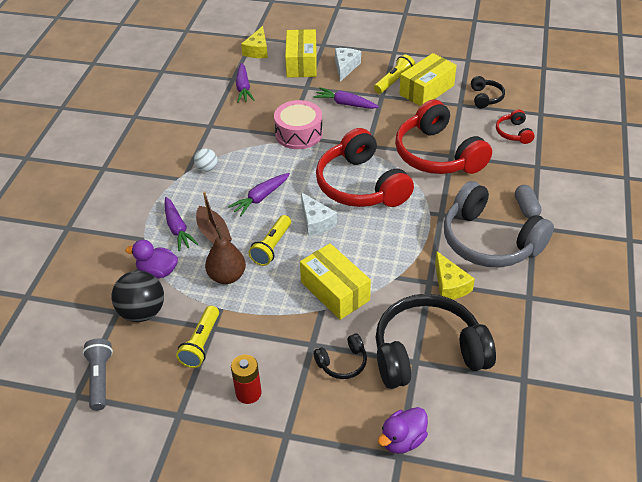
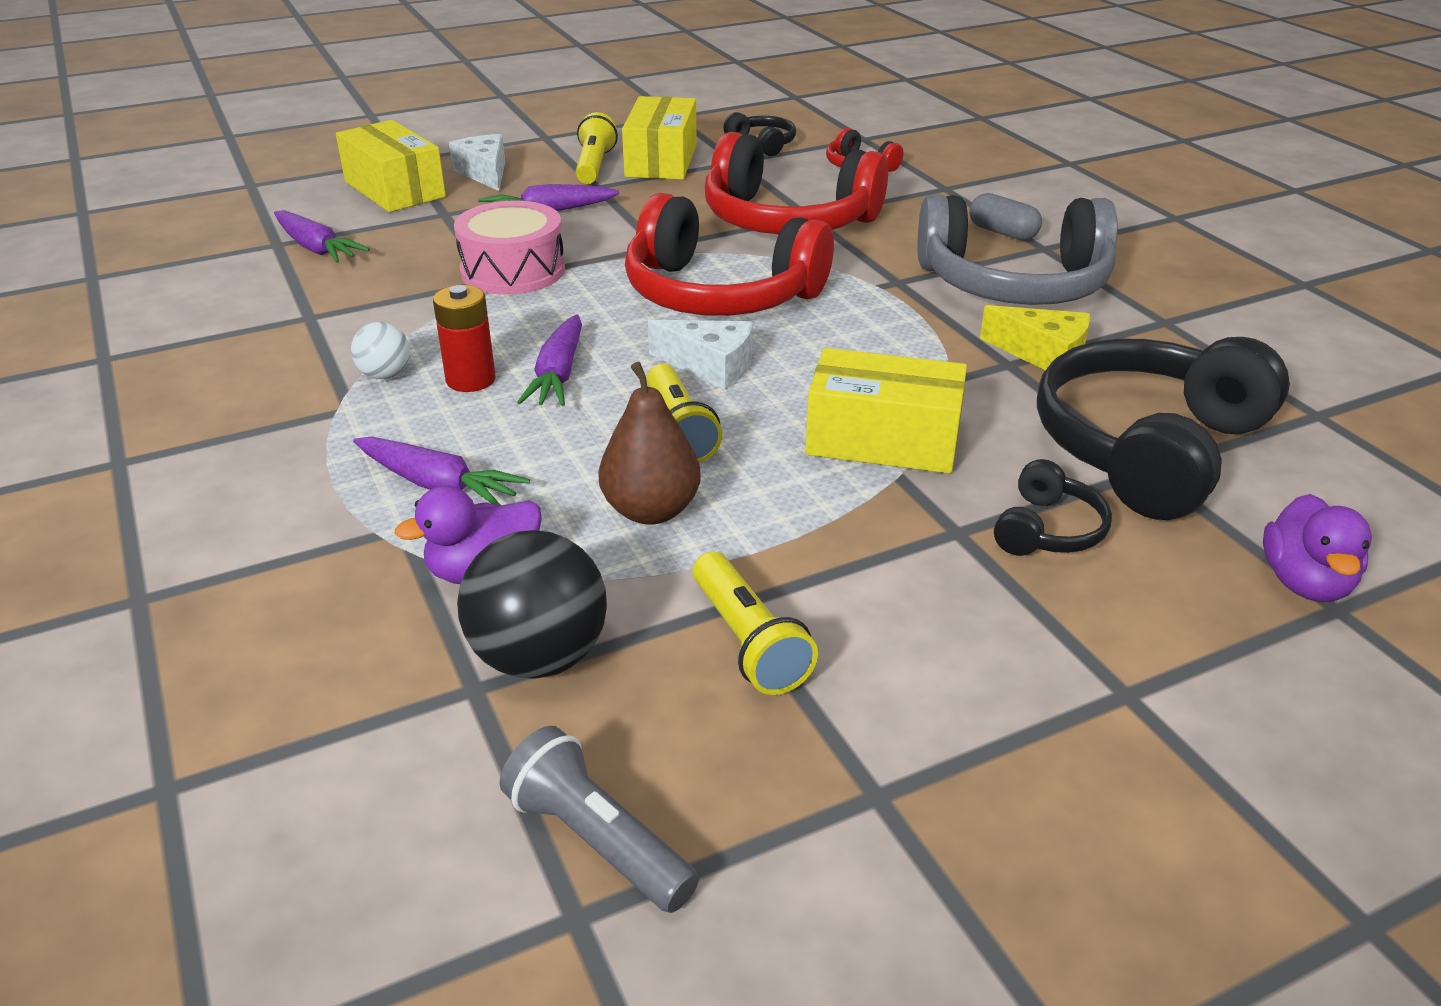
camera: 40 degrees left, 10 degrees down
(213, 233) = (531, 460): brown boat -> none
(248, 393) = (959, 669): red battery -> red battery (470, 380)
(257, 50) = (281, 197): yellow cheese -> none

